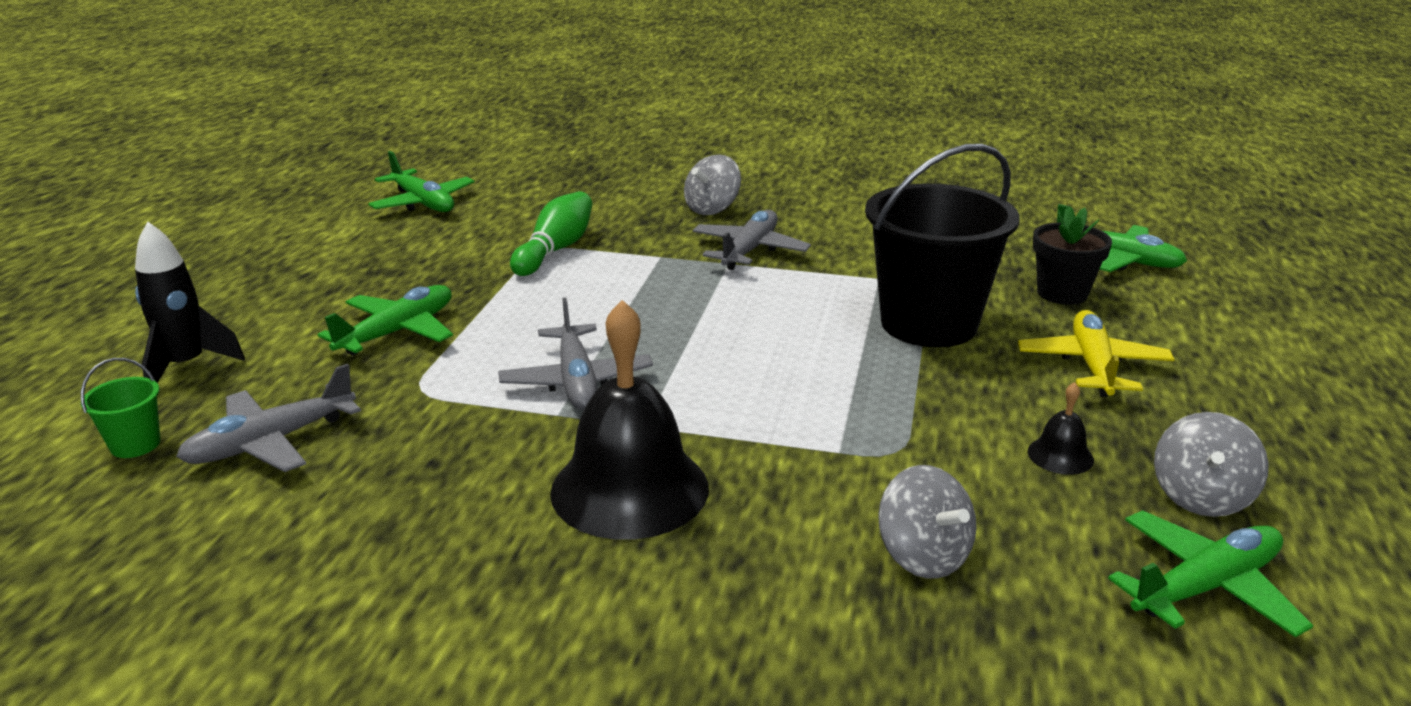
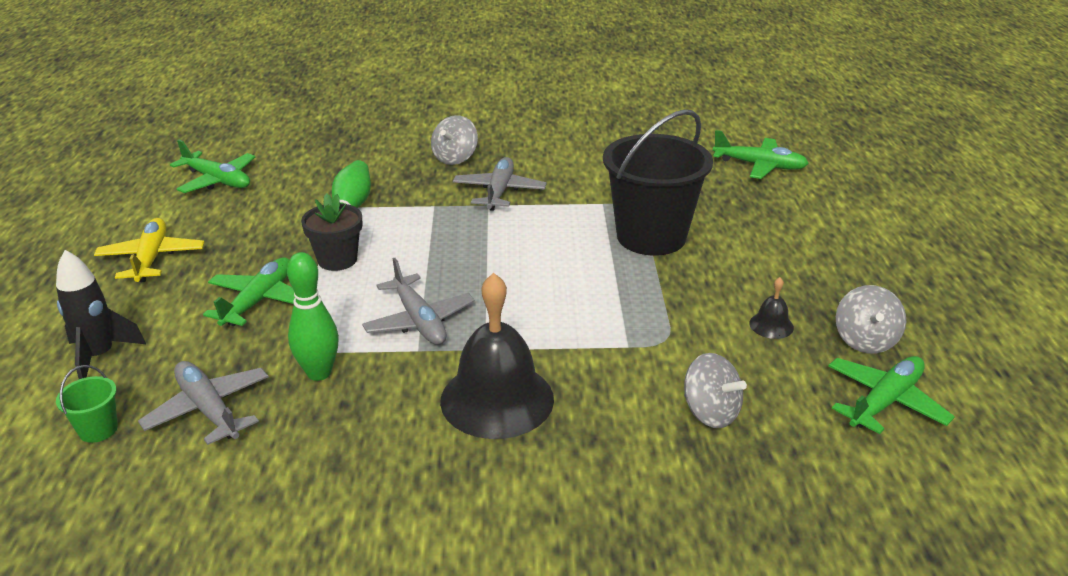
camera: 15 degrees left, 5 degrees up
(270, 443) = (208, 409): grey plane -> grey plane turned 105 degrees clockwise
(422, 422) = (319, 373): none -> green bowling pin
(1062, 293) = (732, 199): black flower pot -> black flower pot (337, 260)
(1092, 365) = (770, 254): yellow plane -> yellow plane (151, 258)

